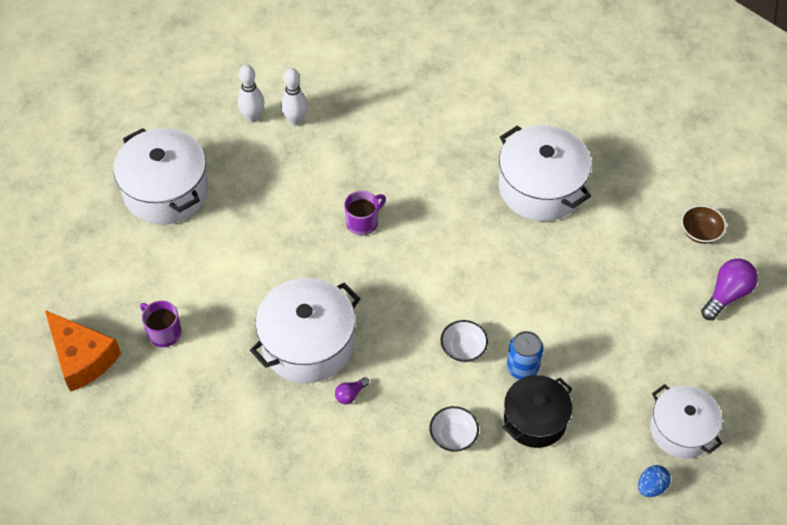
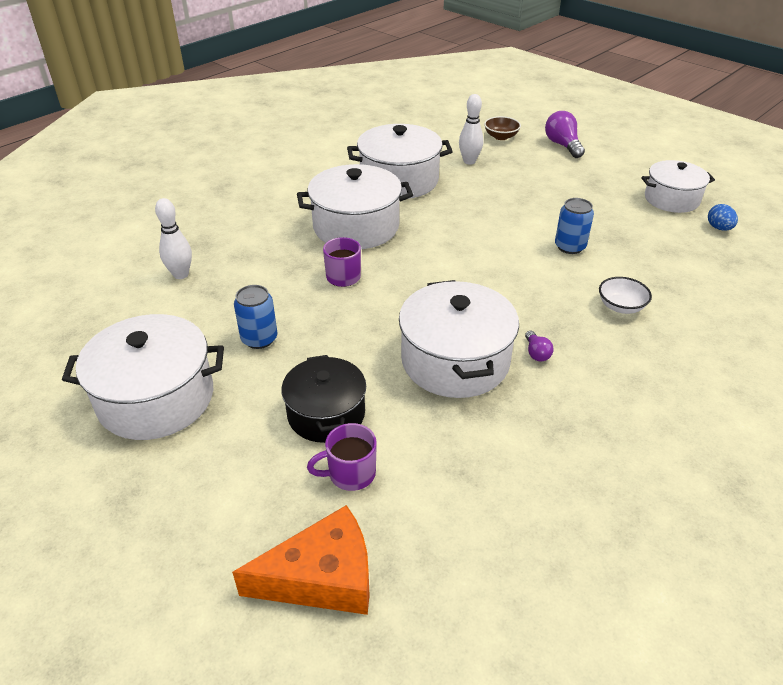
camera: 60 degrees left, 15 degrees down
(253, 117) = (142, 300): white bowling pin -> white bowling pin (469, 161)
(256, 212) = (259, 339): none -> blue can
(439, 195) = (356, 227): none -> white pot
(463, 349) = (529, 269): white bowl -> none
(535, 420) = (627, 258): black pot -> black pot (326, 414)

